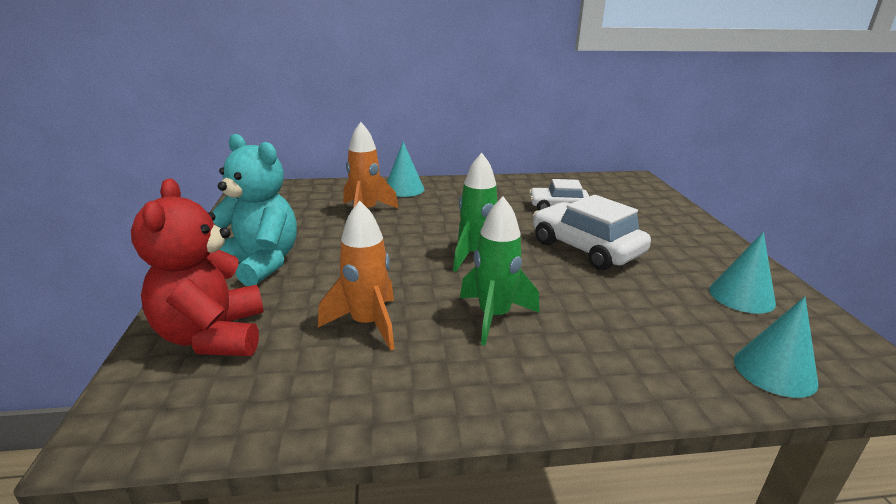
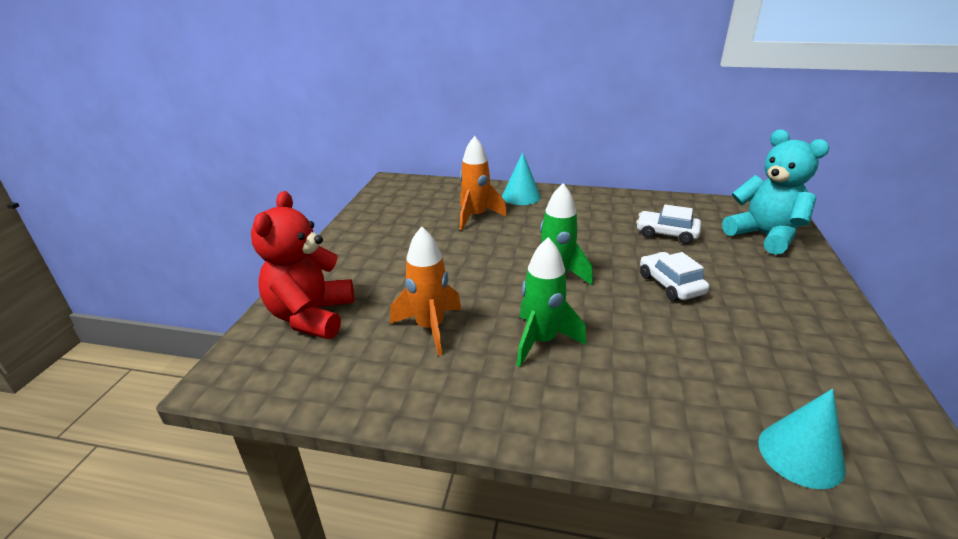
camera: 20 degrees right, 5 degrees up
(260, 264) = (369, 257): turquoise teddy bear -> turquoise teddy bear (764, 236)
(586, 248) = (670, 284): white car -> white car, size x0.62
(741, 296) = (816, 366): turquoise cone -> none

